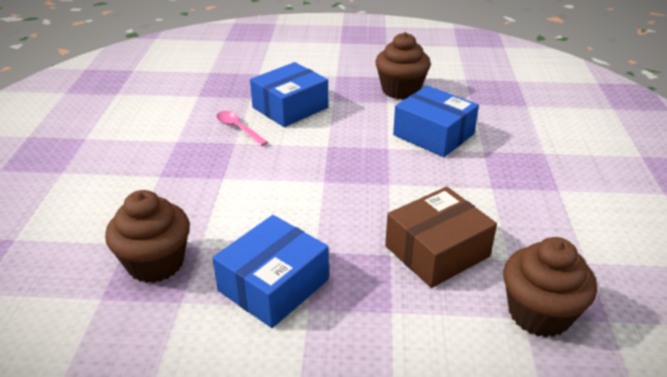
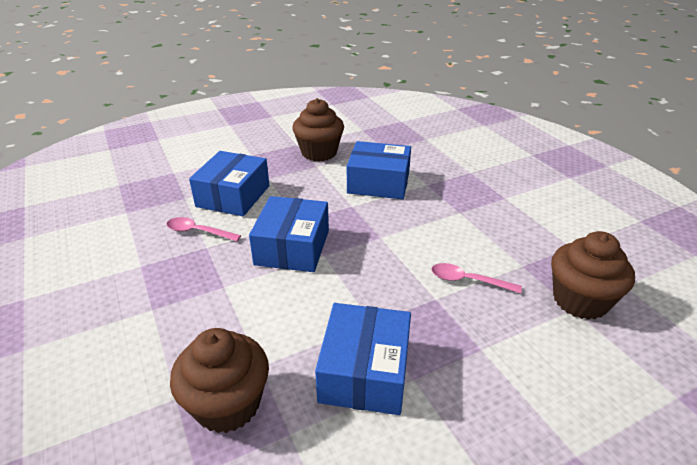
camera: 30 degrees left, 0 degrees up
(302, 166) = (292, 247): none -> blue box
(437, 251) = (468, 281): brown box -> pink spoon

